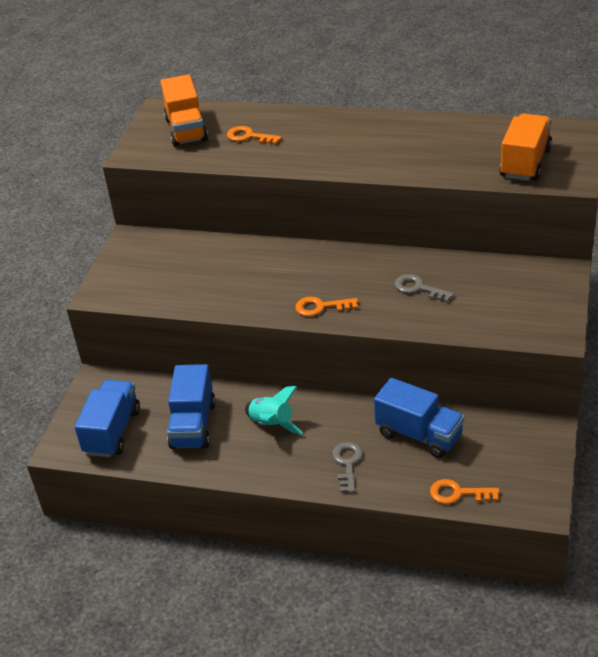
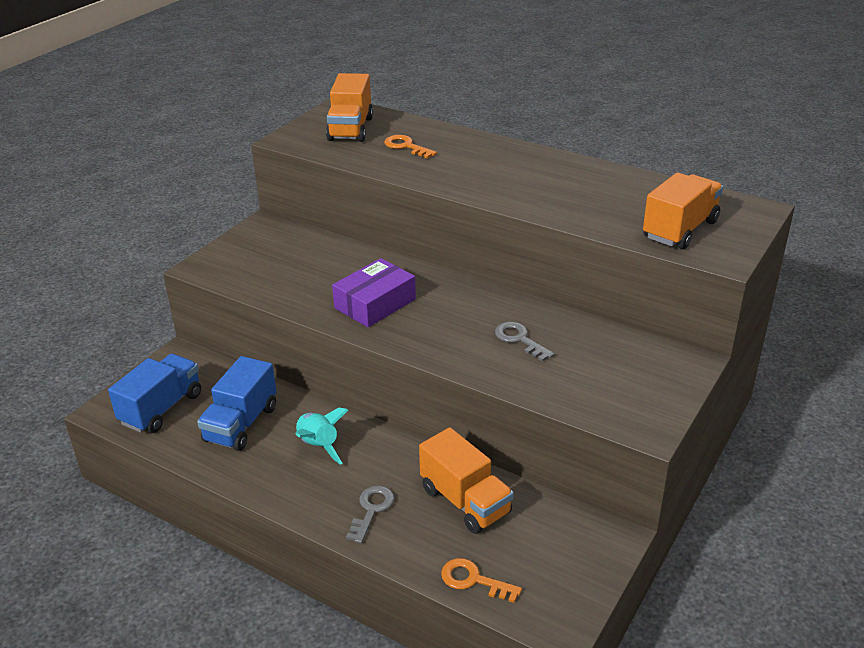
camera: 15 degrees right, 5 degrees down
(278, 288) = (375, 303): none -> purple box
(321, 307) = (406, 333): orange key -> none
(419, 435) = (465, 501): blue truck -> orange truck

